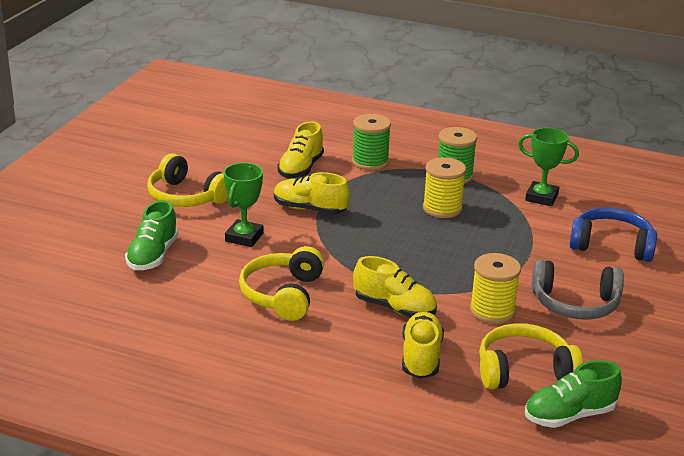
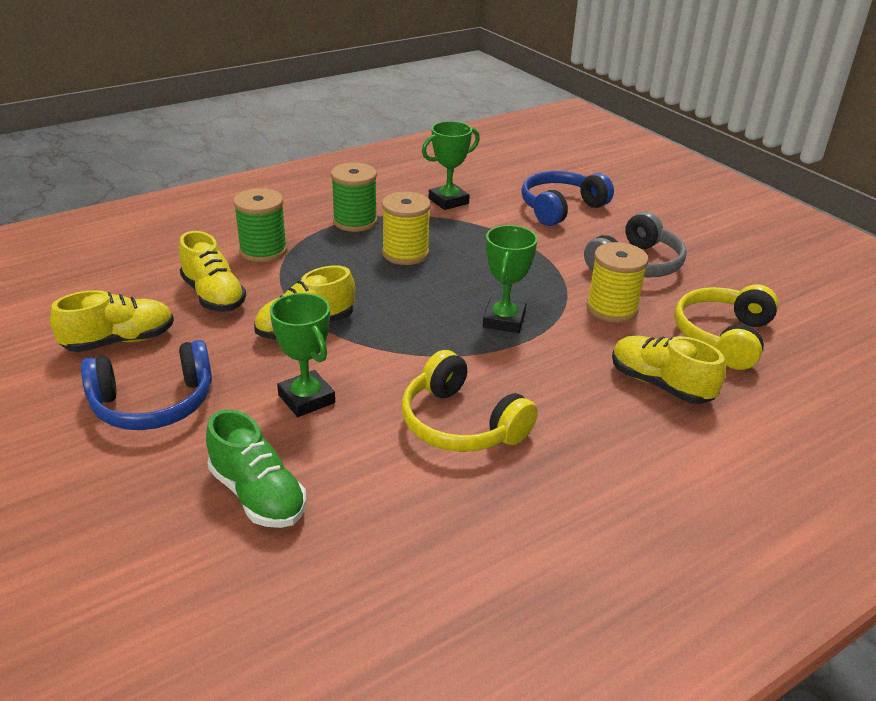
camera: 55 degrees left, 5 degrees up
(186, 197) = (153, 404): yellow headphones -> blue headphones
(394, 308) = (557, 360): yellow shoe -> yellow shoe (119, 341)
(414, 273) = (504, 320): none -> green trophy
(569, 415) = (807, 346): green shoe -> none

